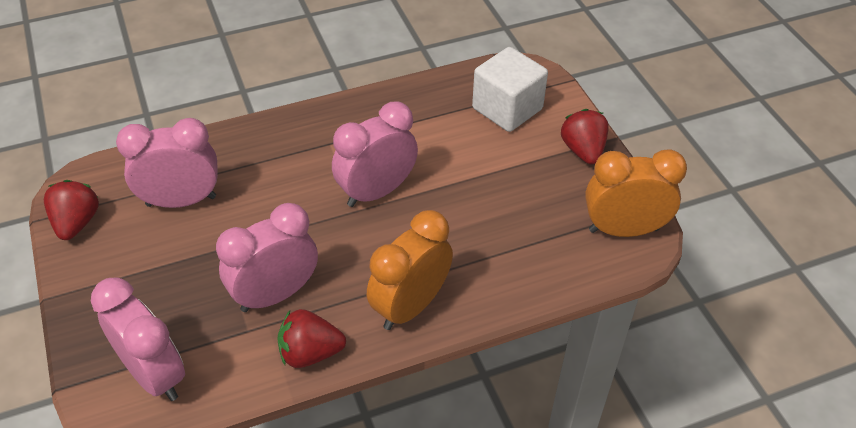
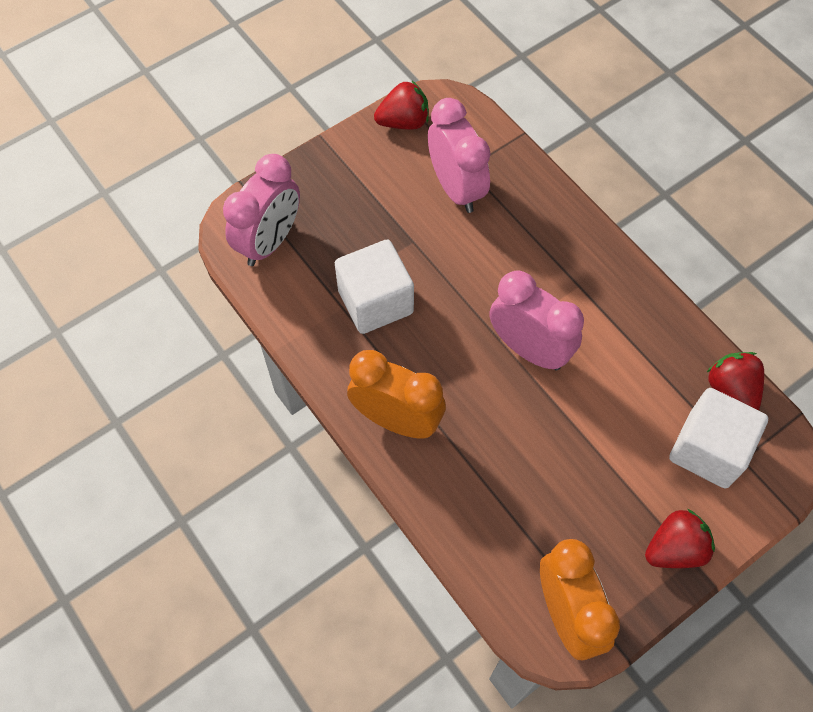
camera: 75 degrees right, 15 degrees up
(275, 294) = (375, 302): pink clock -> white cube
(310, 353) = (321, 350): red strawberry -> red strawberry (731, 390)

